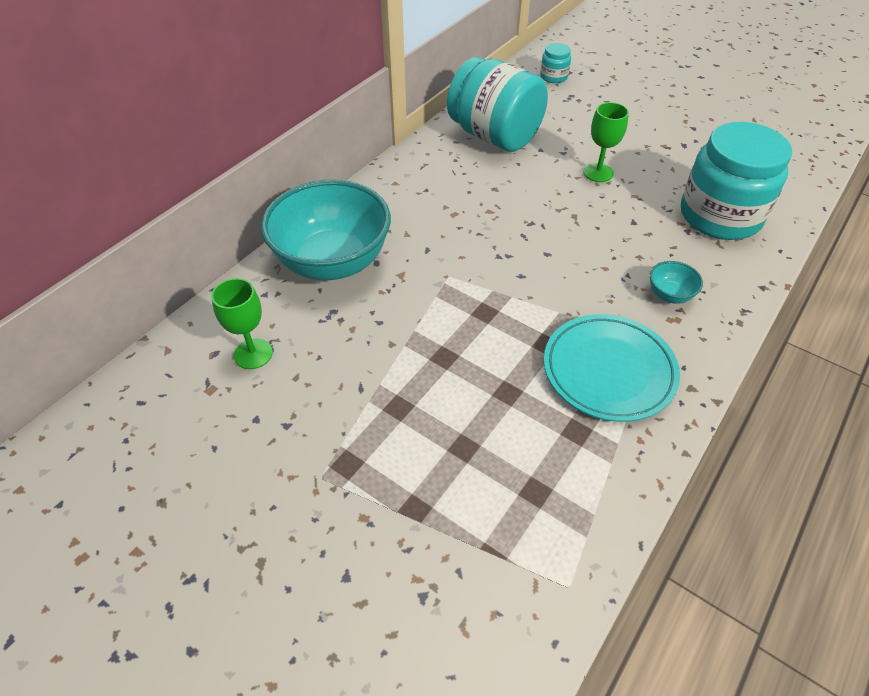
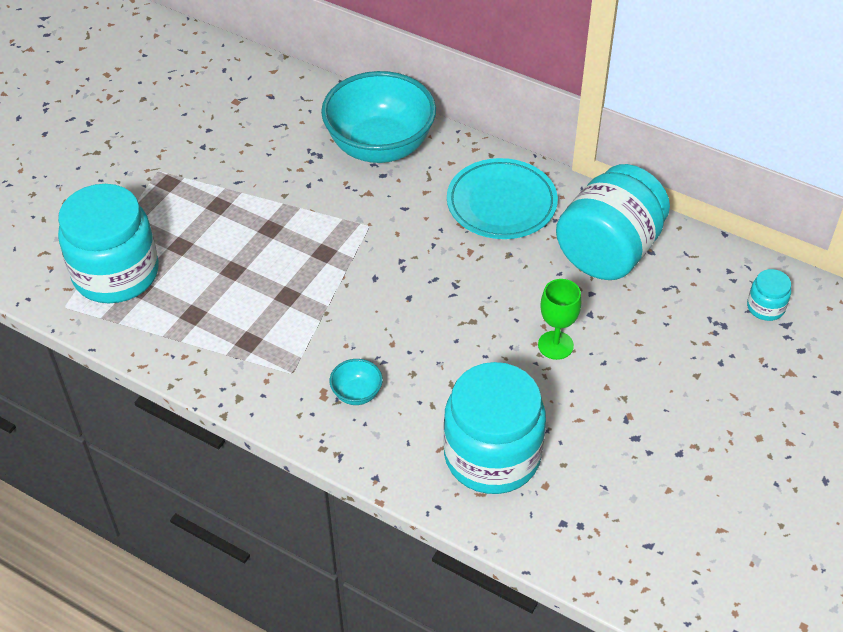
camera: 85 degrees right, 0 degrees up
(253, 354) = (270, 117): green goblet -> none
(509, 521) = (116, 273): none -> turquoise jar
(608, 371) = (257, 339): turquoise plate -> turquoise plate (501, 203)

